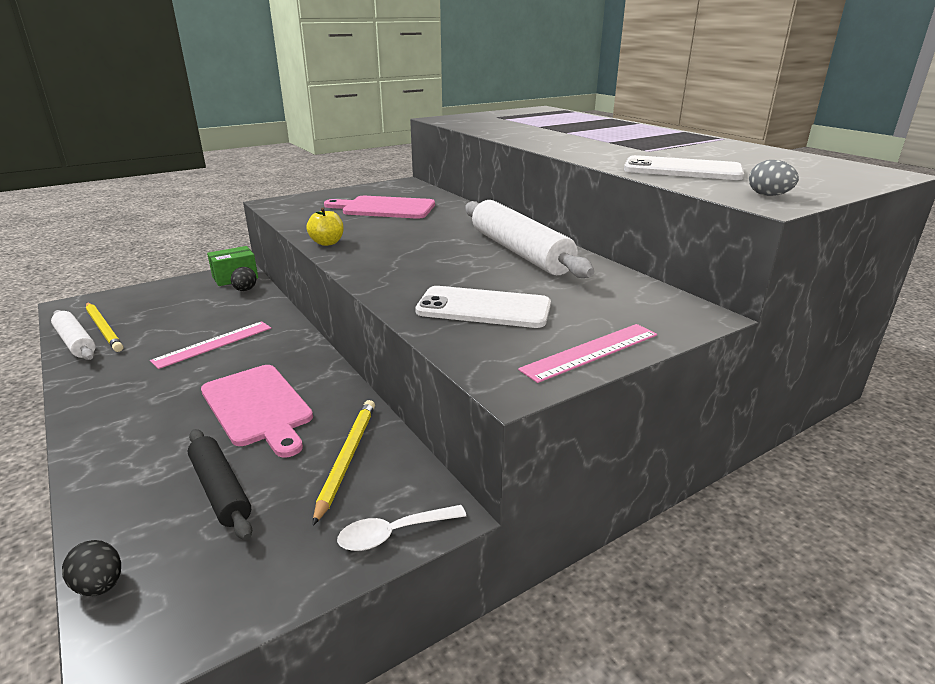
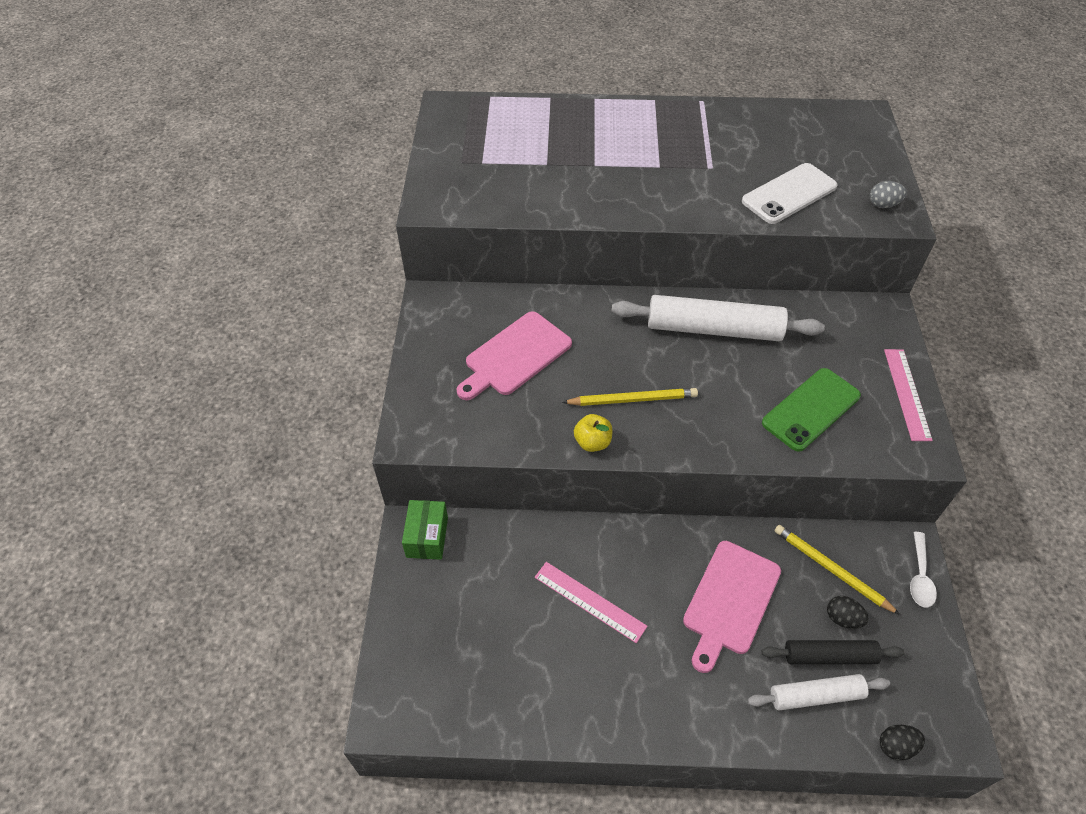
camera: 55 degrees left, 25 degrees up
(76, 342) = (499, 722): white rolling pin -> white rolling pin (816, 695)
(104, 329) = (482, 690): yellow pencil -> yellow pencil (632, 399)
(213, 344) = (589, 601): pink ruler -> pink ruler turned 45 degrees counterclockwise
(245, 290) = (473, 538): black egg -> black egg (842, 618)
(258, 407) = (730, 601): pink cutting board -> pink cutting board turned 120 degrees clockwise
(483, 308) = (811, 409): white phone -> green phone

